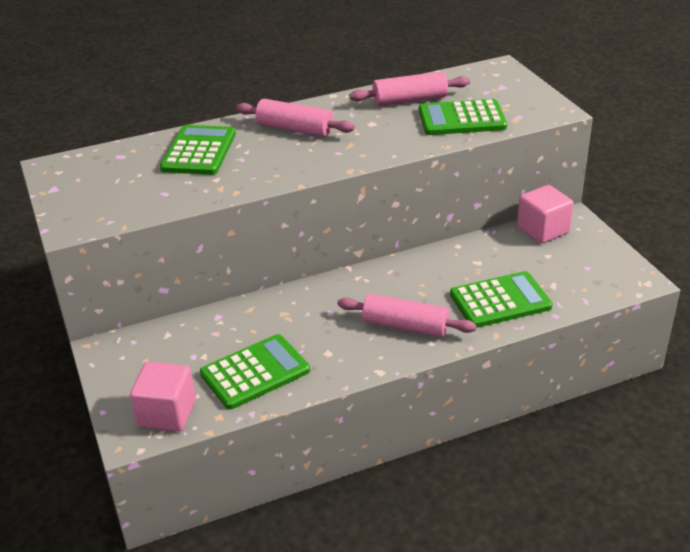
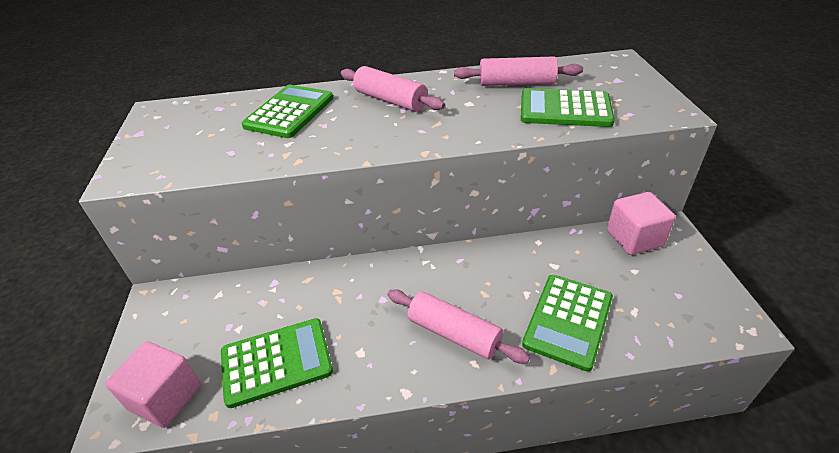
camera: 15 degrees right, 5 degrees up
(500, 300) = (568, 321): green calculator -> green calculator turned 120 degrees clockwise

